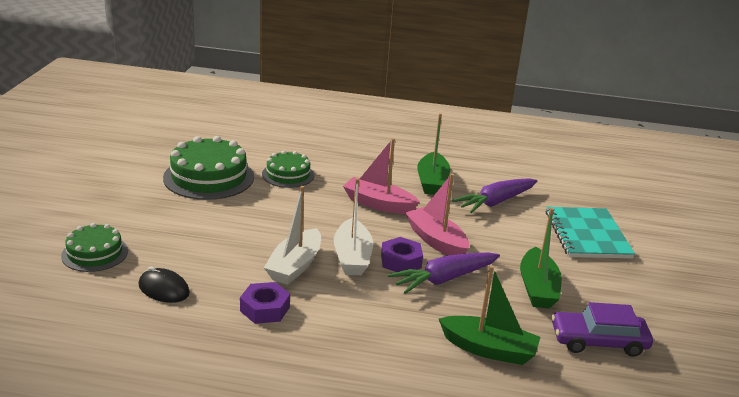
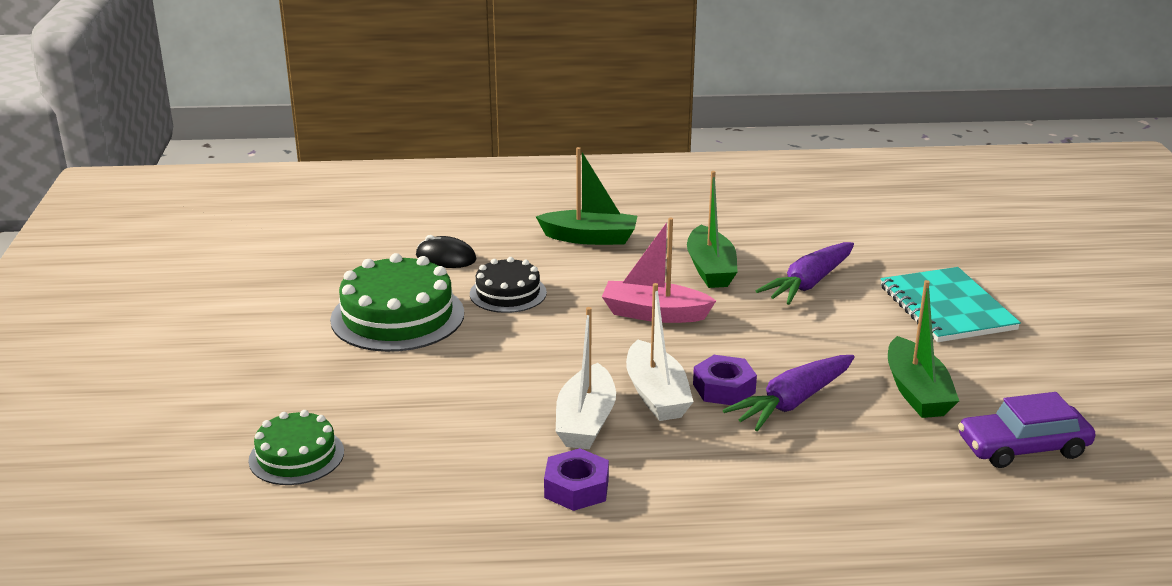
camera: 10 degrees left, 0 degrees up
(164, 289) = (423, 488): black mouse -> black mouse (446, 258)
(288, 175) = (508, 293): green cake -> black cake
(436, 241) = (756, 351): pink boat -> none
(489, 349) = (893, 485): green boat -> green boat (590, 238)

